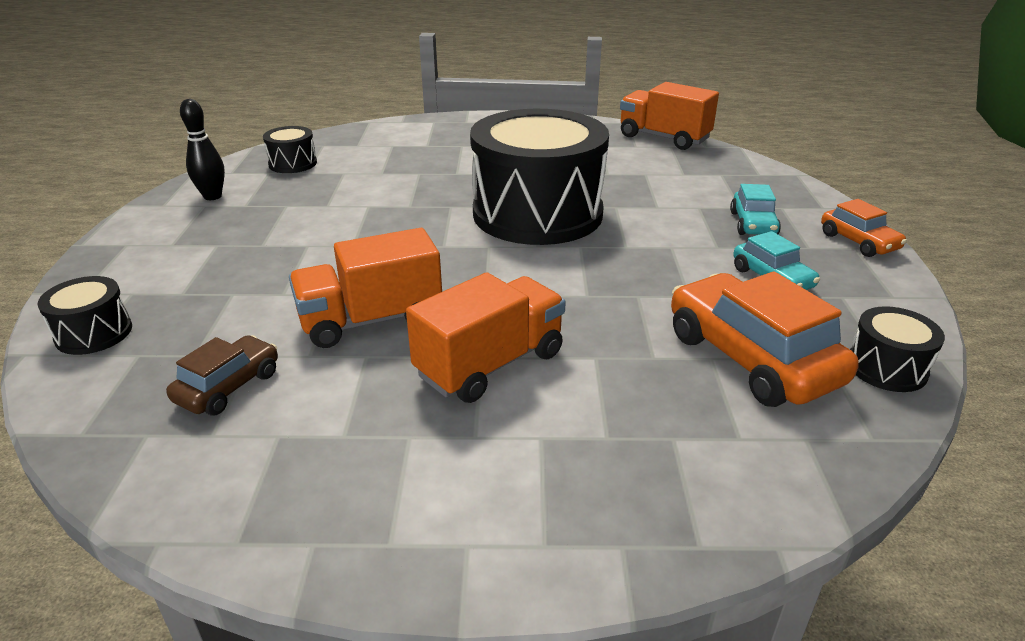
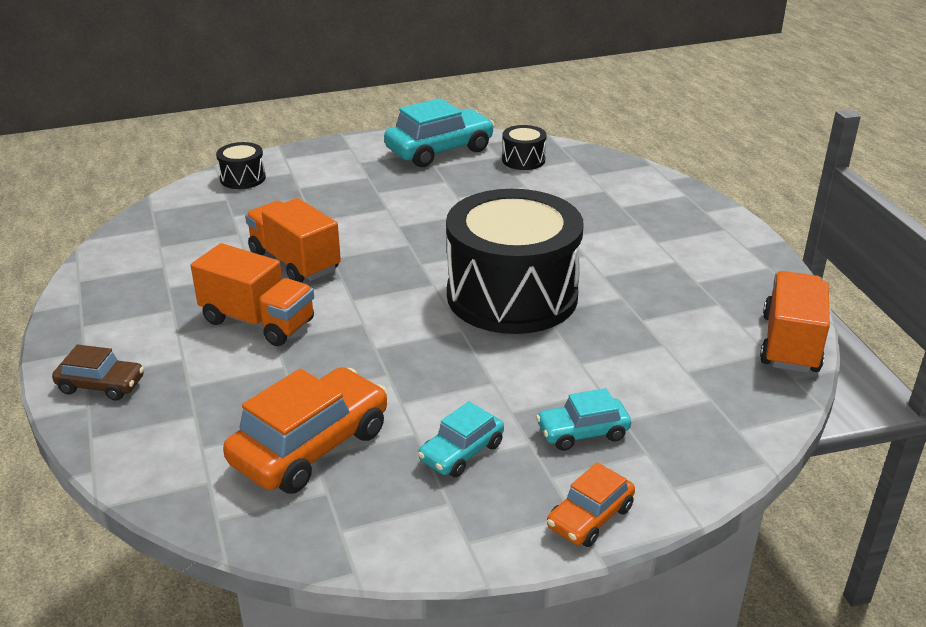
camera: 70 degrees right, 0 degrees up
(212, 196) = (439, 150): black bowling pin -> turquoise car
(228, 386) = (204, 236): brown car -> brown car (101, 385)
(886, 368) = (324, 531): black drum -> none

